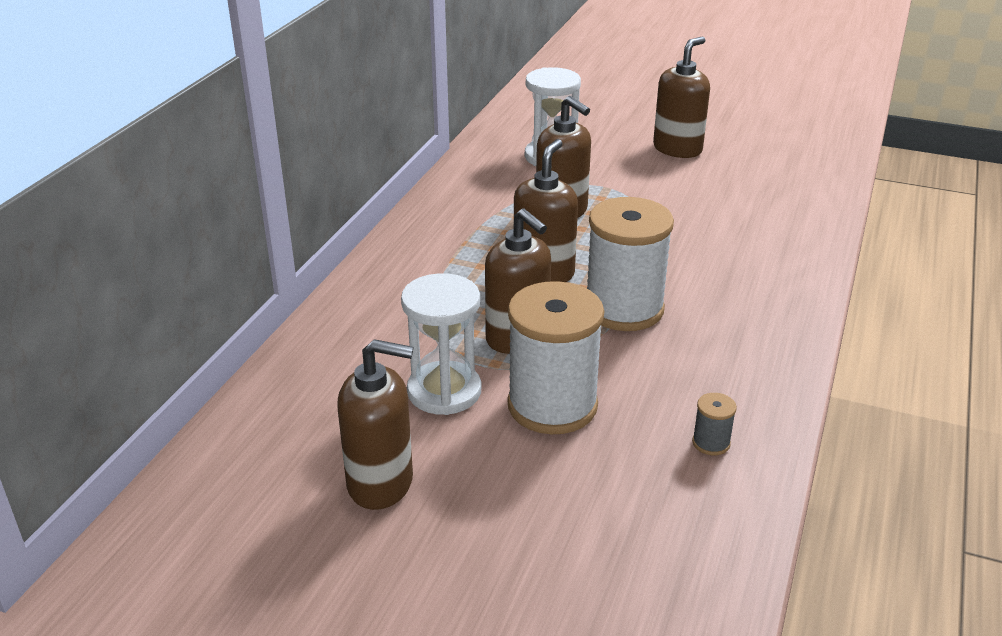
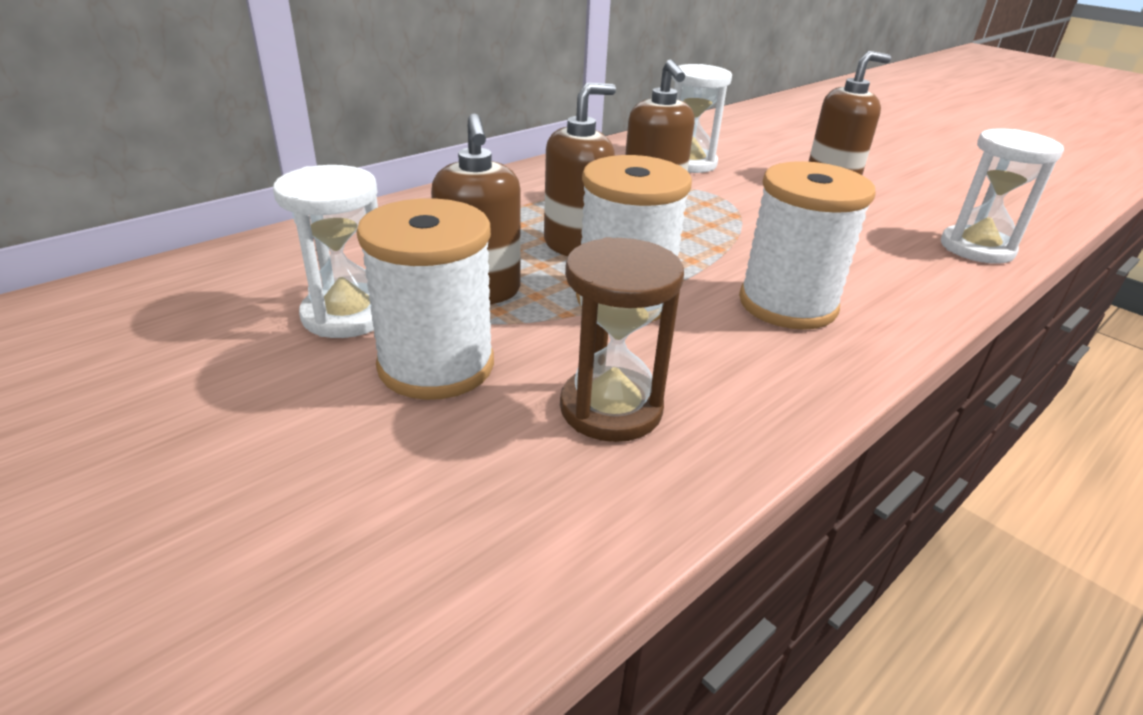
camera: 25 degrees right, 0 degrees up
(381, 483) = (170, 377): brown soap dispenser -> none
(690, 393) = (611, 408): none -> brown hourglass
(711, 443) = (576, 476): grey spool -> none
(732, 275) = (787, 304): none -> white spool
(816, 183) = (976, 248): none -> white hourglass

